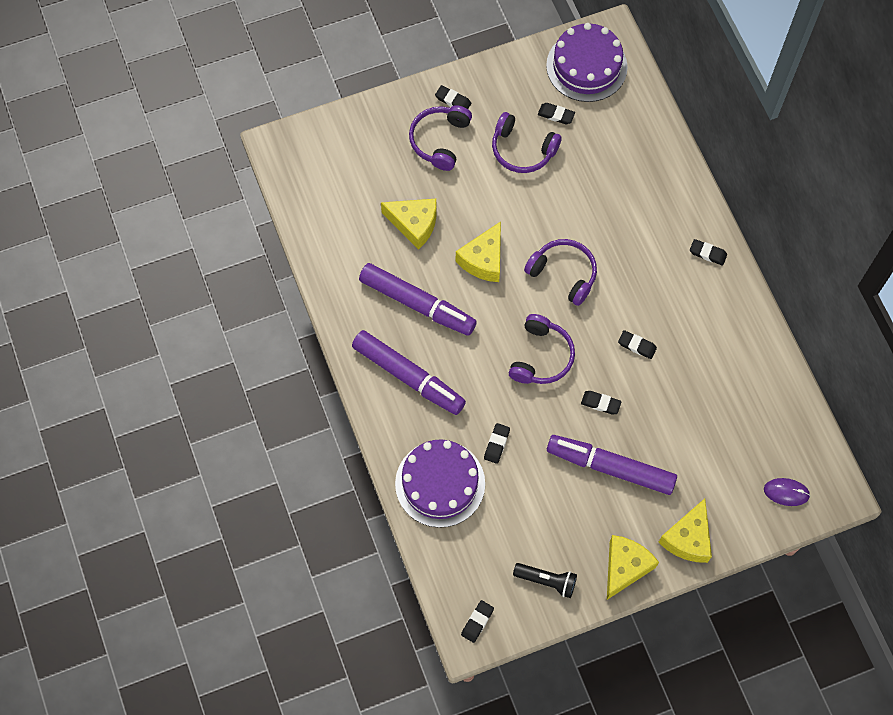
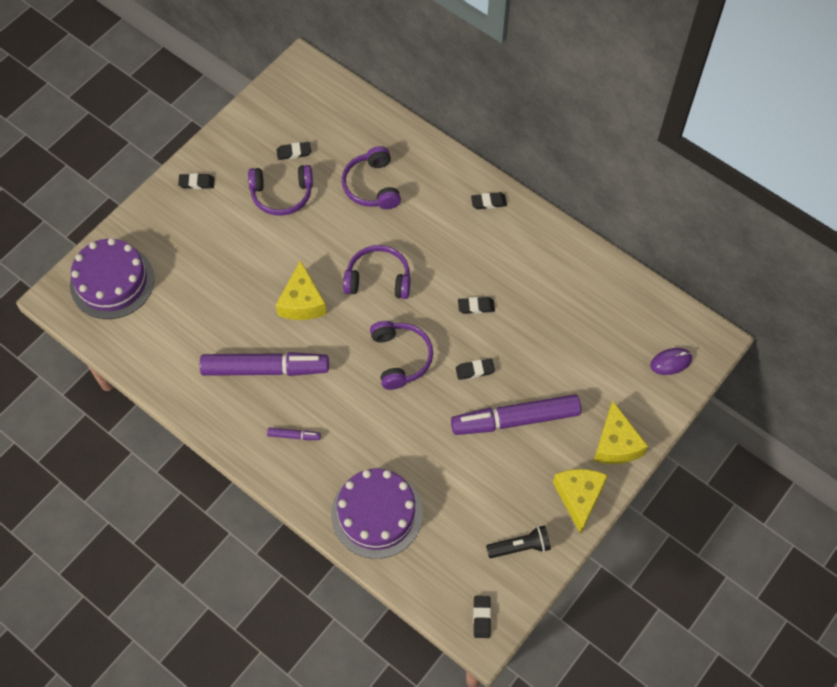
camera: 30 degrees left, 5 degrees down
(408, 376) = (294, 435): purple marker -> purple marker, size x0.41
(414, 224) = (223, 303): yellow cheese -> none
(440, 140) = (204, 221): purple headphones -> purple headphones (372, 186)
(496, 444) = (406, 452): black eraser -> none
(586, 66) = (296, 101): purple cake -> purple cake (112, 282)

